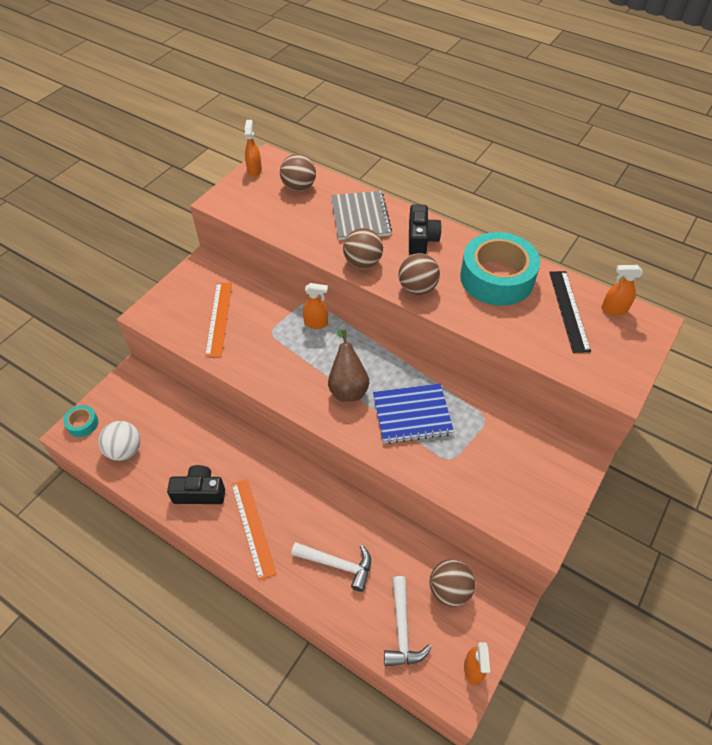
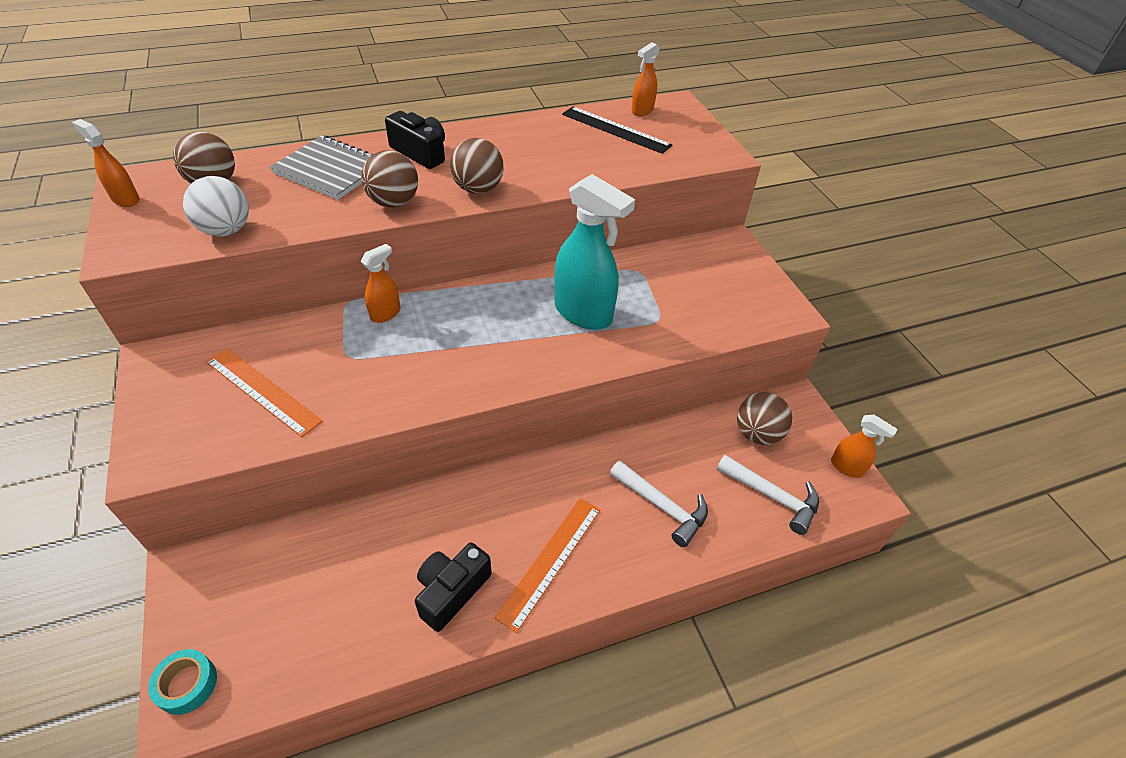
camera: 55 degrees left, 5 degrees down
(125, 450) = (296, 649): white ball -> white ball (226, 230)
(253, 527) = (550, 561): orange ruler -> orange ruler turned 75 degrees counterclockwise
(338, 564) = (662, 507): white hammer -> white hammer turned 75 degrees clockwise
(347, 387) = (497, 338): brown pear -> none
(412, 415) = (583, 313): blue notebook -> turquoise spray bottle
(497, 278) = (530, 141): turquoise tape -> none

